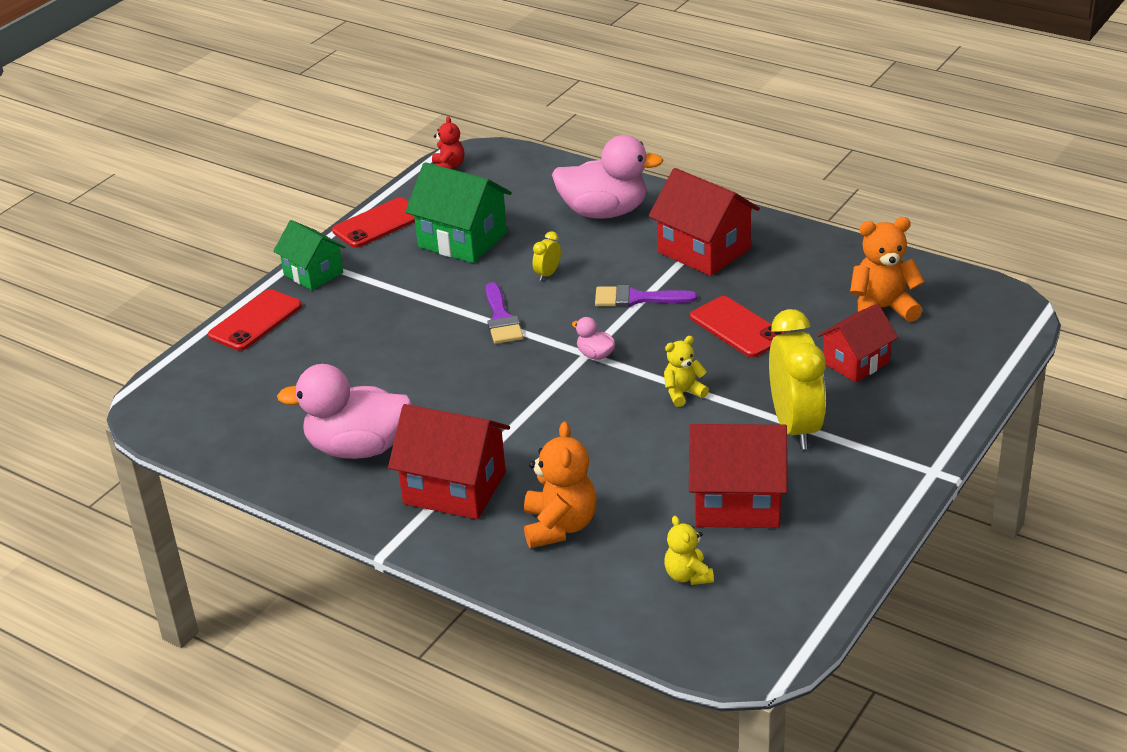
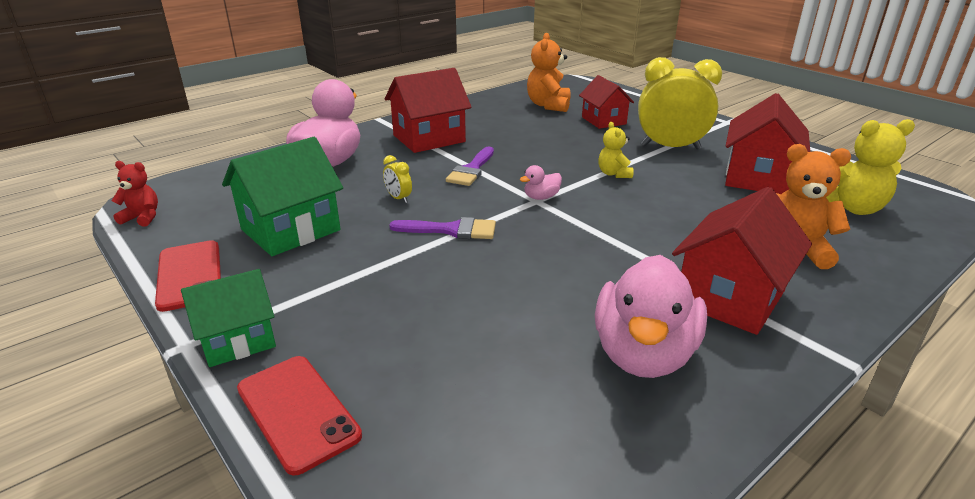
camera: 75 degrees left, 5 degrees down
(688, 575) = (852, 208): yellow teddy bear -> yellow teddy bear, size x1.68
(737, 327) = (539, 144): red phone -> none

